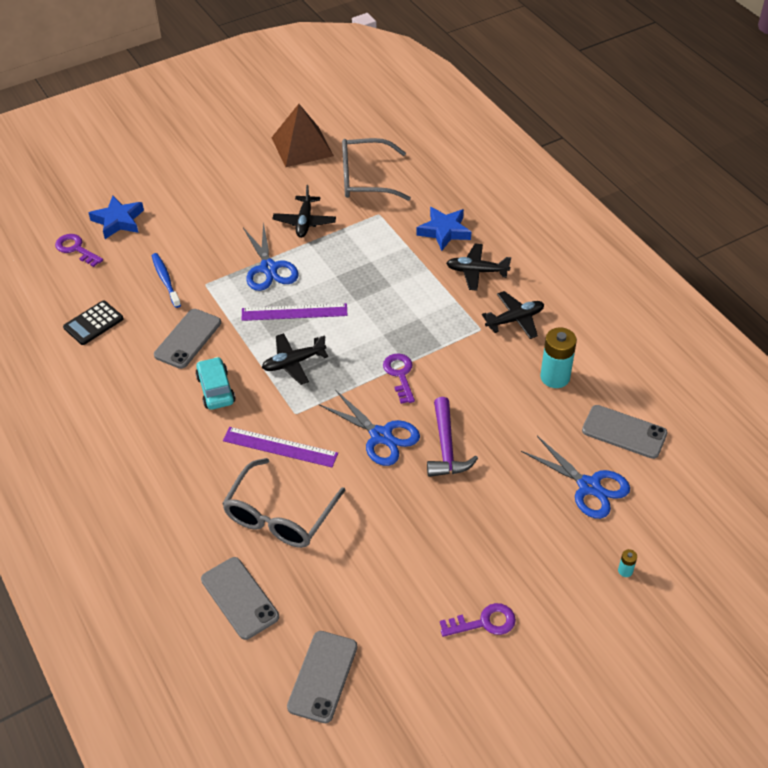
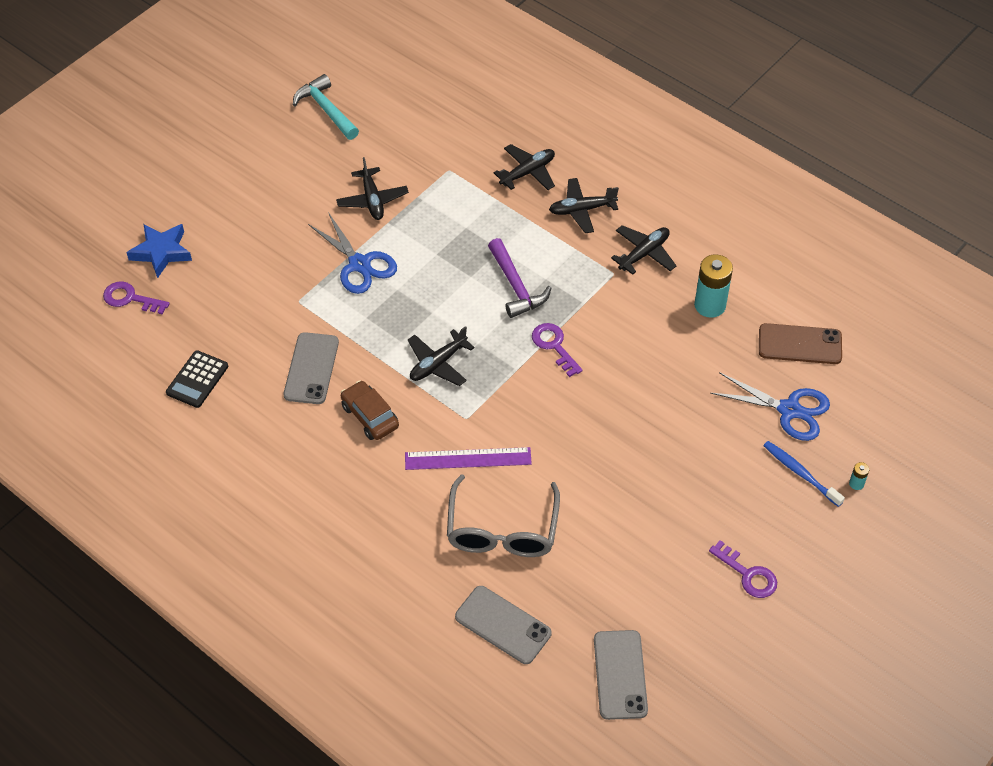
camera: 20 degrees left, 5 degrees up
(165, 280) = (252, 308): blue toothbrush -> blue toothbrush (800, 473)
(216, 389) = (370, 416): turquoise car -> brown car
(294, 312) = (411, 307): purple ruler -> none
(302, 146) = (326, 109): brown pyramid -> turquoise hammer
(365, 179) = (414, 132): grey glasses -> none
(381, 436) = (565, 417): blue scissors -> none
(444, 231) = (527, 172): blue star -> black plane
(446, 447) = (635, 410): purple hammer -> purple hammer (516, 286)
(484, 622) = (748, 574): purple key -> purple key turned 75 degrees clockwise
(624, 432) = (800, 344): grey phone -> brown phone

